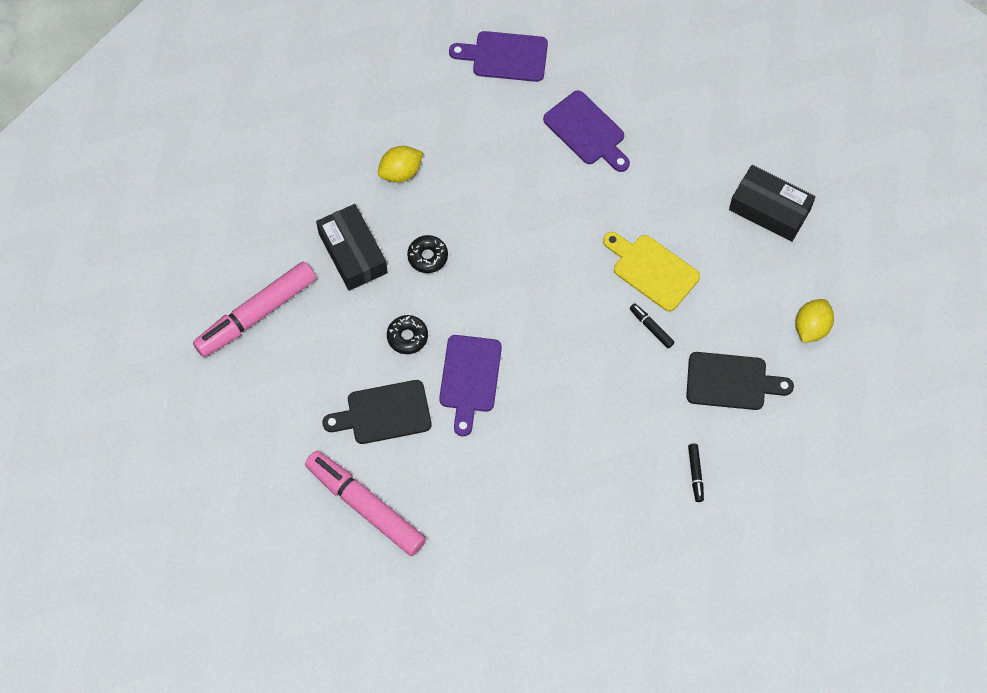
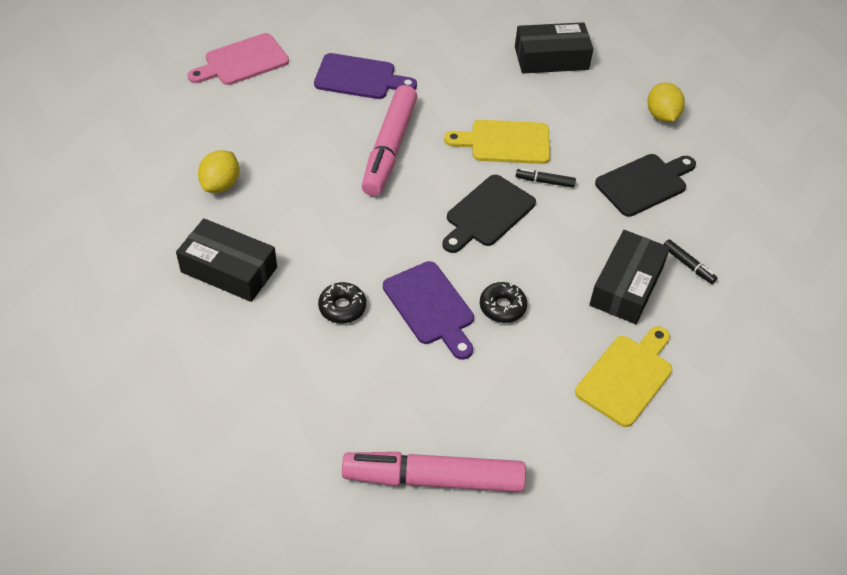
camera: 40 degrees left, 15 degrees down
(256, 314) = (172, 375): pink marker -> pink marker (389, 148)
(383, 413) = (377, 384): black cutting board -> black cutting board (487, 214)
(427, 257) = (304, 234): black donut -> black donut (502, 307)
(505, 56) = (242, 61): purple cutting board -> pink cutting board
(561, 528) = (627, 377): none -> yellow cutting board
(630, 459) = (626, 286): none -> black box

